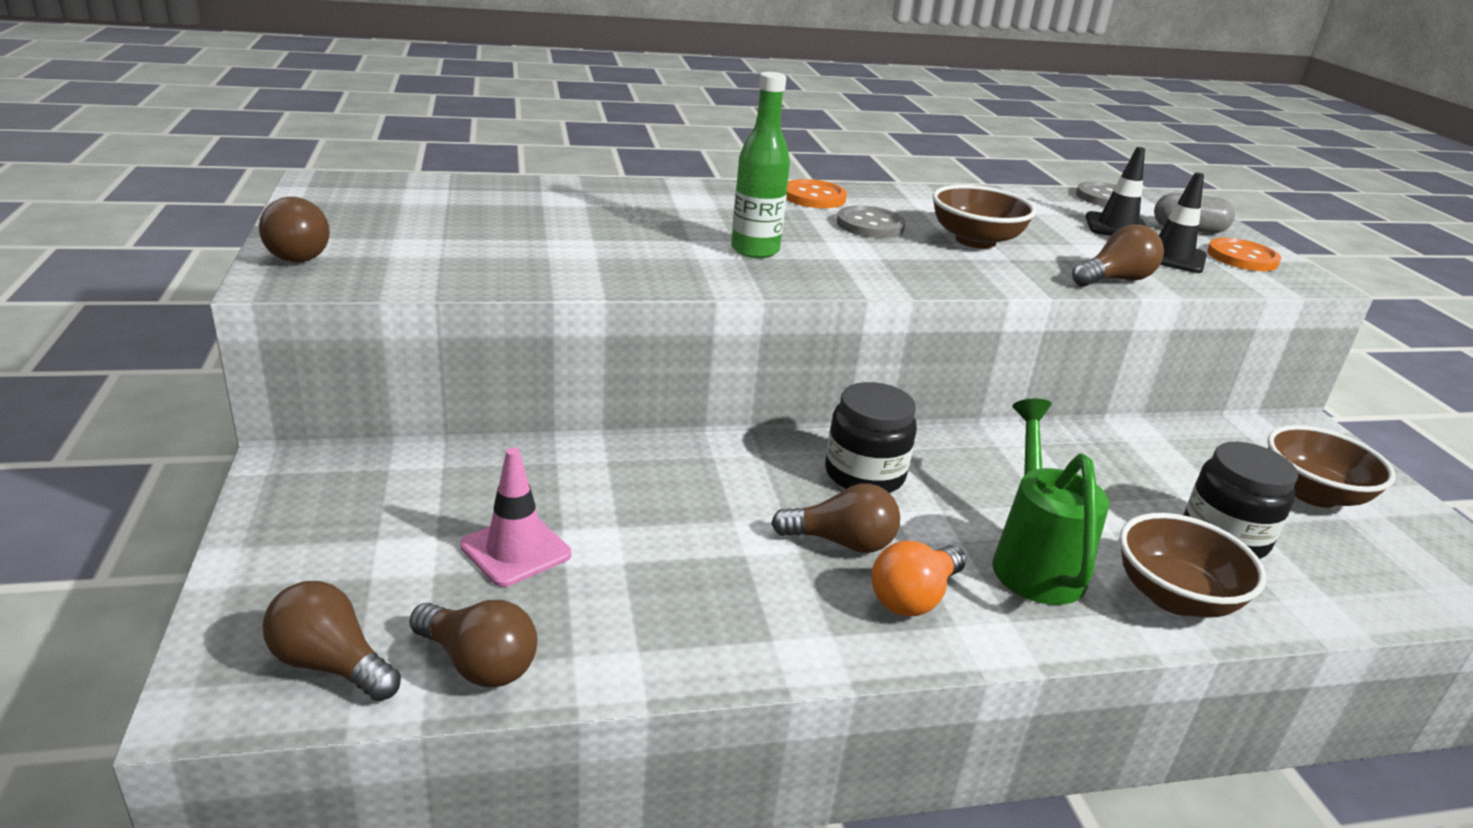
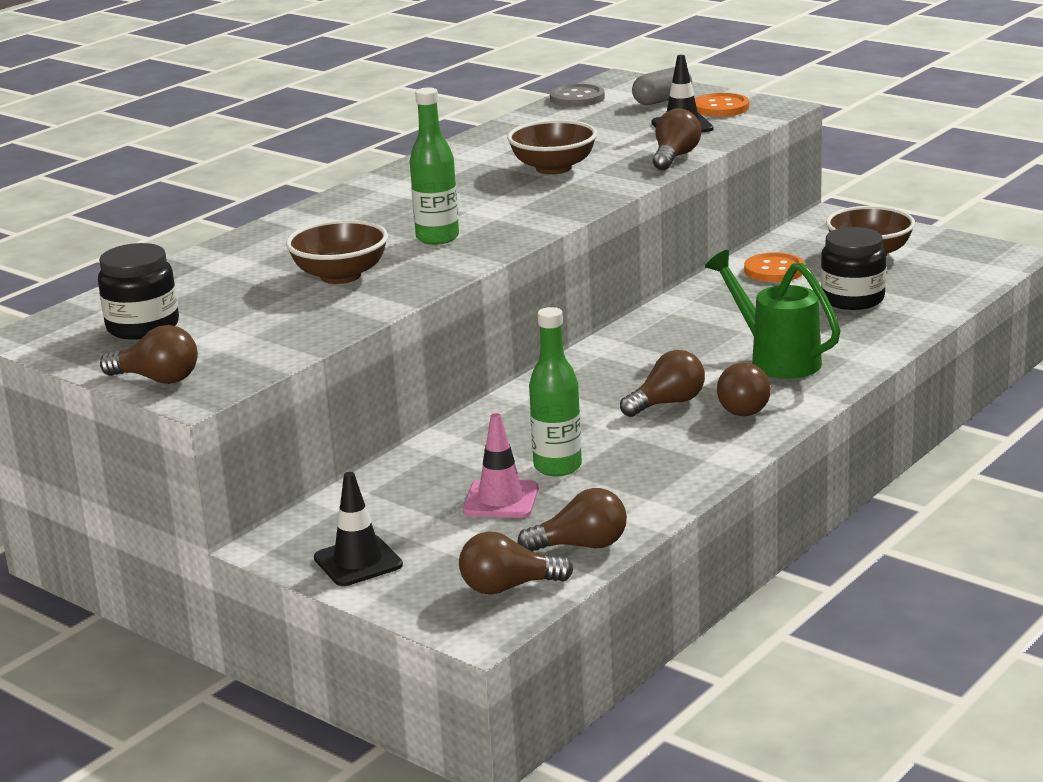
camera: 35 degrees left, 5 degrees down
(624, 547) = (557, 467): none -> green bottle
(814, 197) = (393, 184): orange button -> orange button (774, 270)
(864, 474) = (623, 366): black jar -> black jar (143, 326)
(870, 225) = (470, 188): grey button -> none
(913, 597) = (743, 406): orange light bulb -> brown light bulb
(1117, 227) = (619, 118): black traffic cone -> black traffic cone (358, 562)
(1174, 597) = (863, 340): brown bowl -> brown bowl (340, 276)

